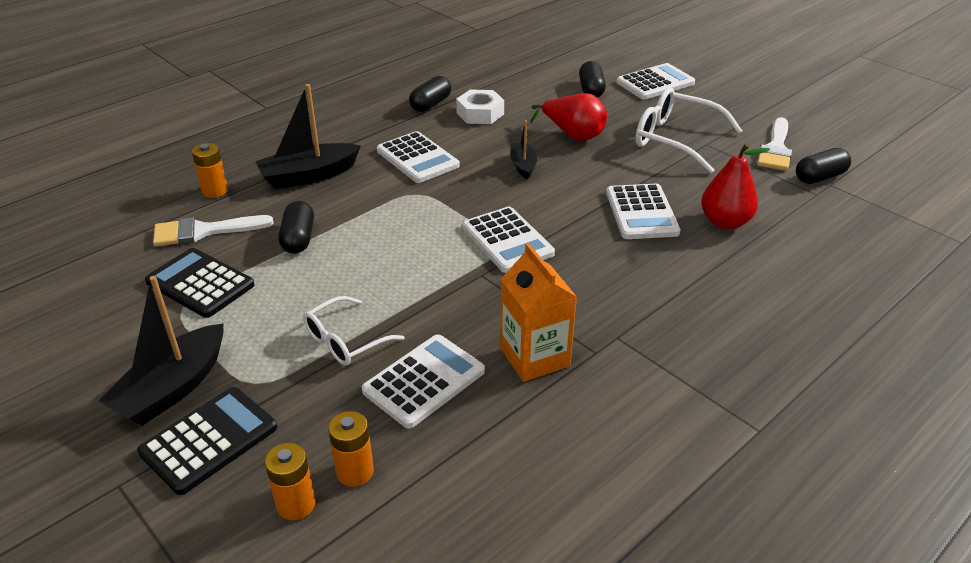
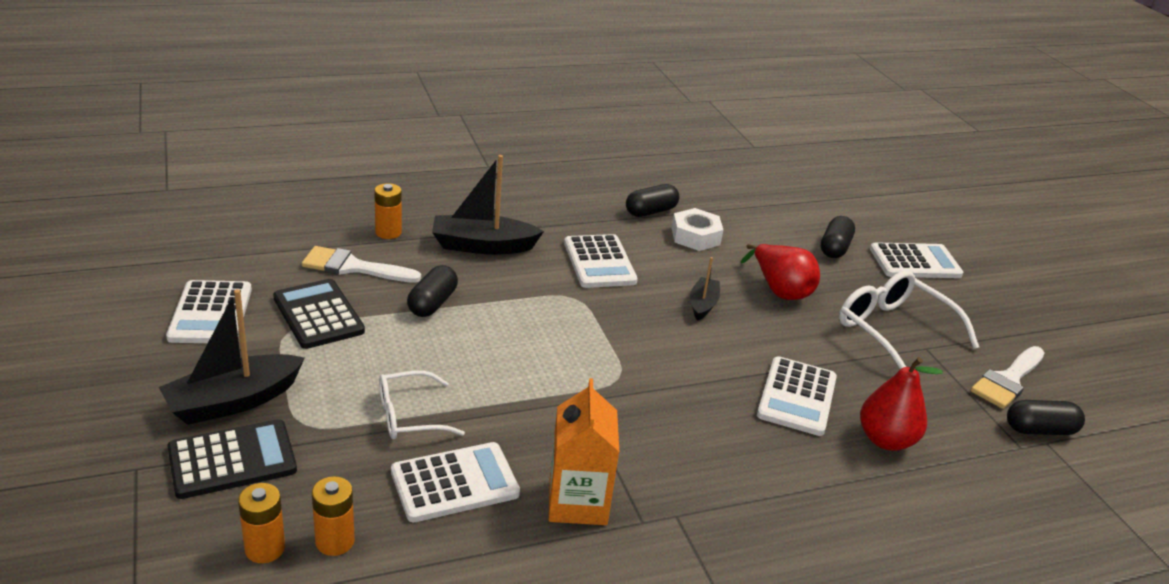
camera: 20 degrees right, 5 degrees down
(507, 240) = (632, 376): white calculator -> white calculator (211, 313)

